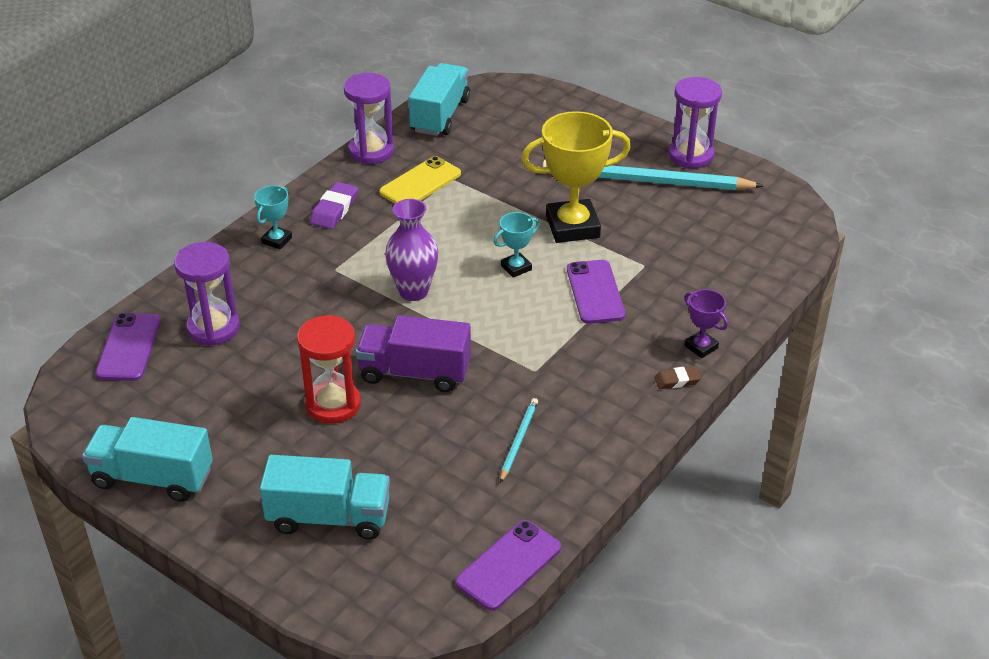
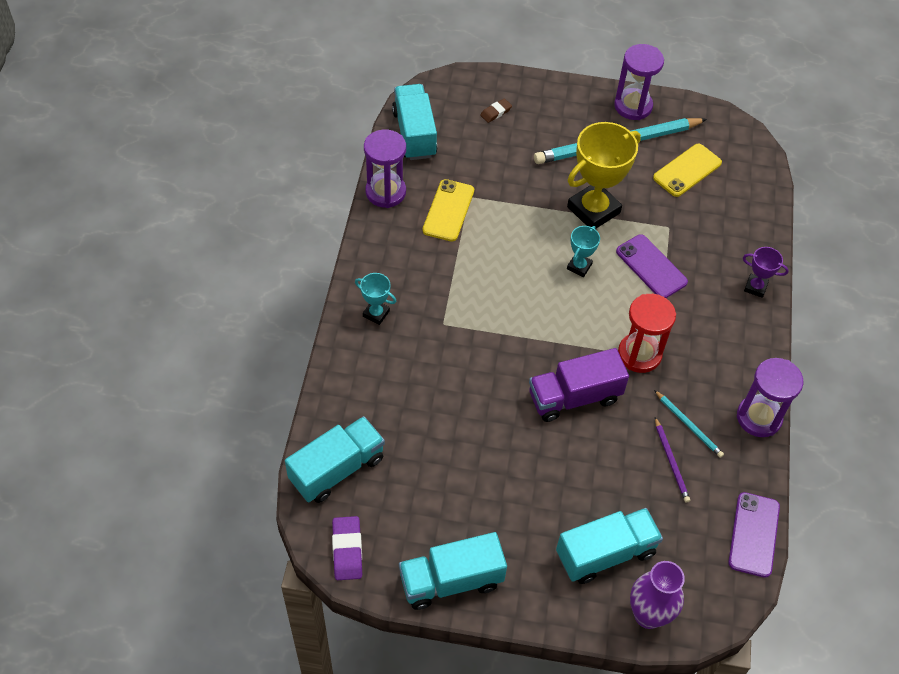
camera: 30 degrees left, 15 degrees up
(129, 347) = (337, 469): purple phone -> turquoise truck
(213, 328) = (391, 421): purple hourglass -> purple hourglass (759, 417)
(277, 240) = (376, 313): turquoise trophy -> turquoise trophy turned 60 degrees counterclockwise
(333, 404) = (535, 452): red hourglass -> red hourglass (639, 354)
(334, 209) = (399, 264): purple eraser -> purple eraser (347, 550)
(413, 291) = (519, 321): purple vase -> purple vase (648, 615)
(471, 465) = (671, 461): none -> purple pencil
(519, 440) = (688, 425): turquoise pencil -> turquoise pencil turned 150 degrees clockwise
(677, 380) = (759, 324): brown eraser -> brown eraser (496, 112)
(706, 224) = (687, 170): none -> yellow phone

